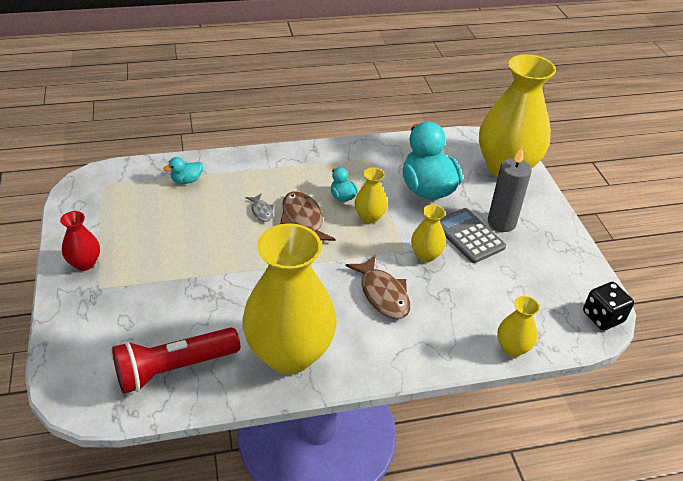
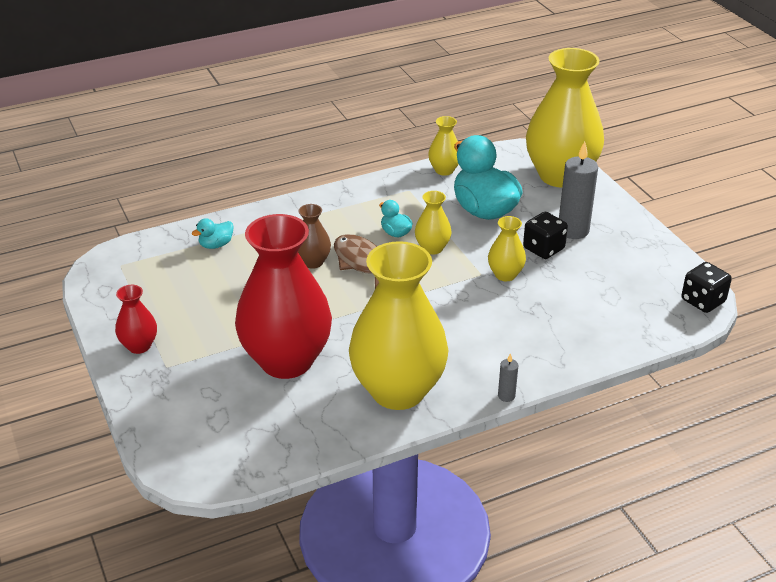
camera: 10 degrees left, 5 degrees down
(174, 368) = (283, 426): red flashlight -> none
(203, 303) = (286, 361): none -> red vase
(261, 211) = (313, 262): grey fish -> brown vase
(382, 294) = (473, 319): brown fish -> none
(386, 379) = (506, 396): none -> grey candle
(469, 236) = (543, 249): grey calculator -> black dice
(512, 348) = (622, 345): yellow vase -> yellow vase (444, 170)

